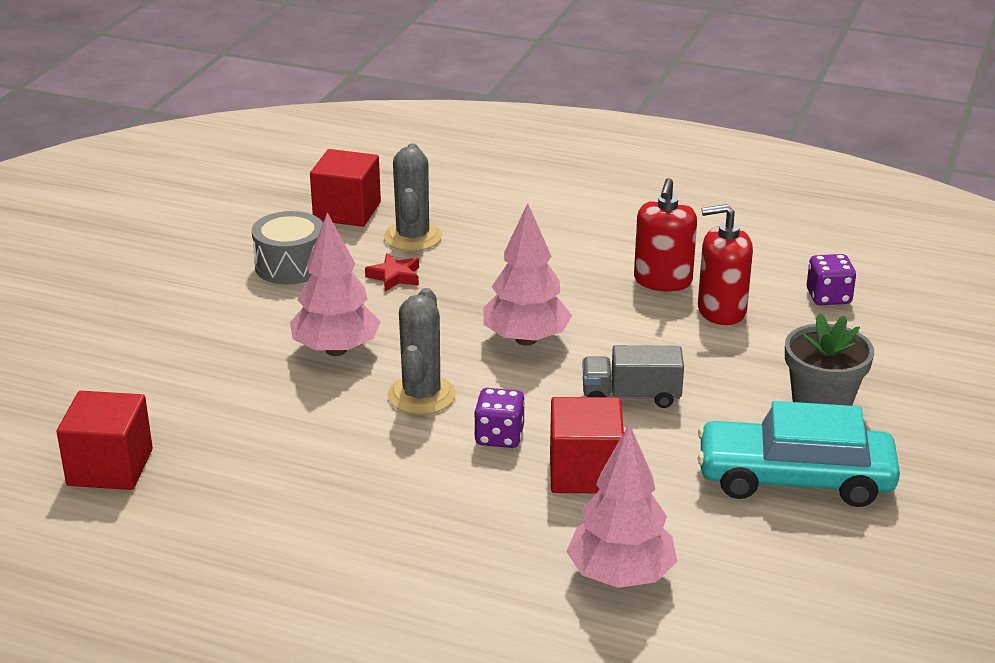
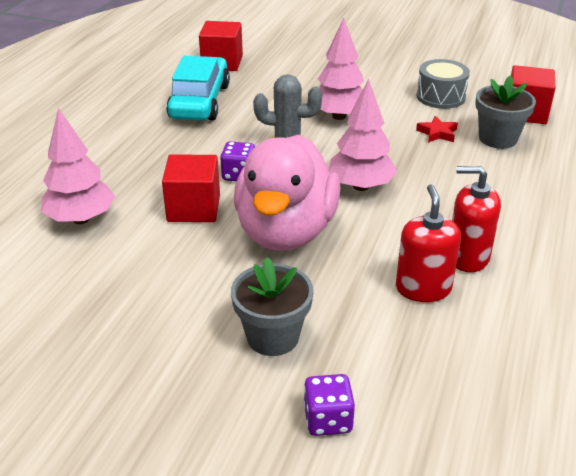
camera: 90 degrees right, 5 degrees up
(413, 237) = (497, 138): grey cactus -> grey flower pot
(631, 396) = (286, 231): grey truck -> pink duck
(794, 479) = (168, 308): turquoise car -> turquoise car (200, 101)
(828, 297) = (466, 365): purple dice -> purple dice (328, 420)

